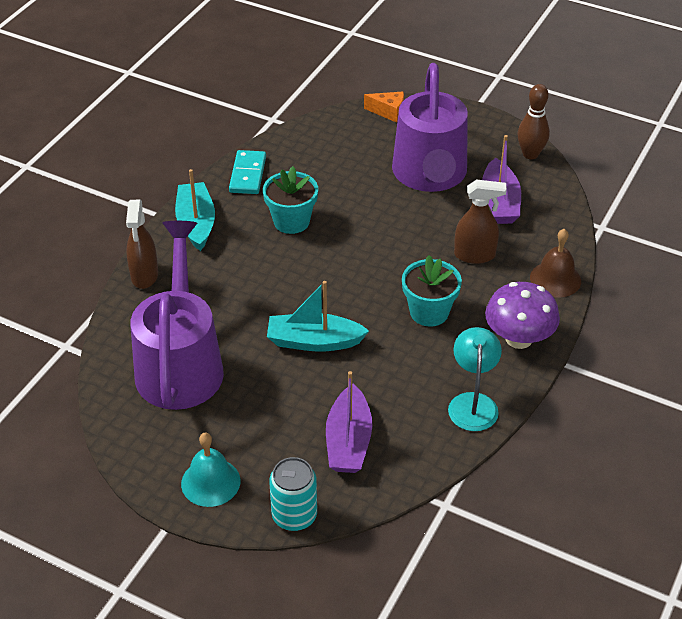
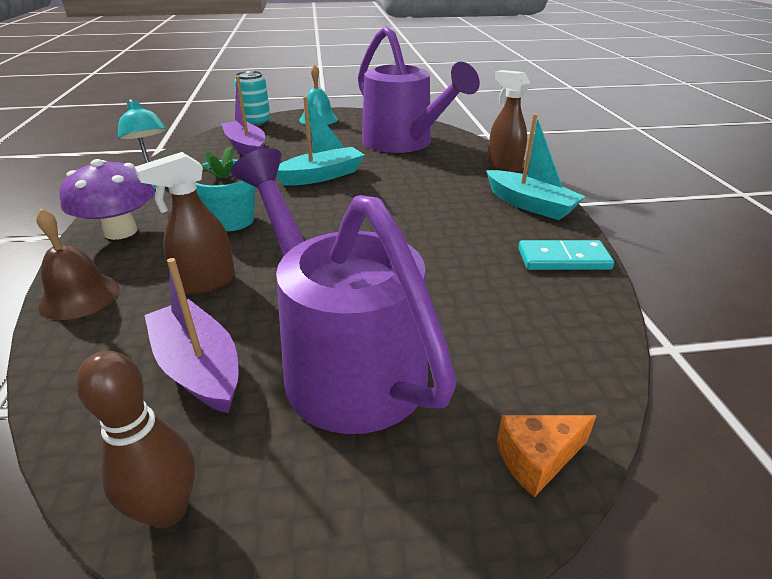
camera: 145 degrees right, 10 degrees down
(248, 174) = (563, 259): turquoise domino -> turquoise domino turned 60 degrees counterclockwise
(291, 221) = (450, 237): turquoise flower pot -> none

